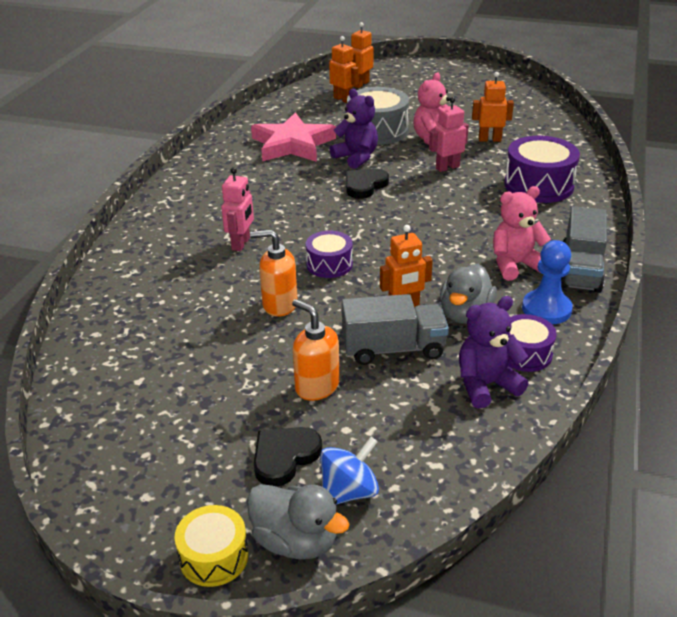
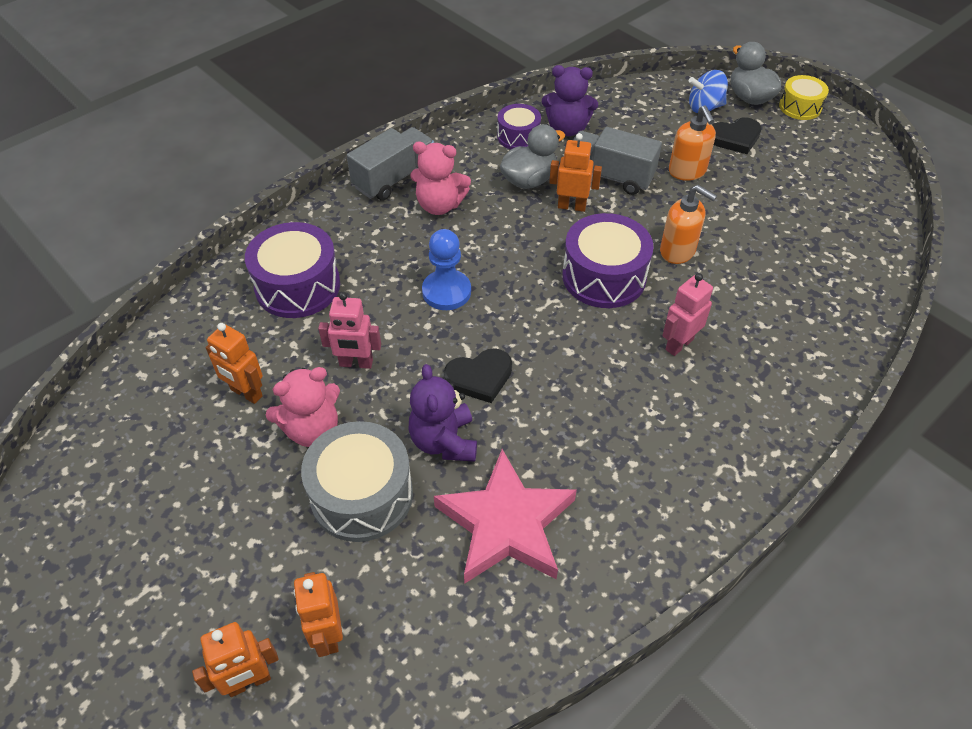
camera: 150 degrees left, 15 degrees up
(329, 264) = (604, 276): purple drum -> purple drum, size x1.69
(546, 309) = (463, 159): blue pawn -> blue pawn (446, 292)

